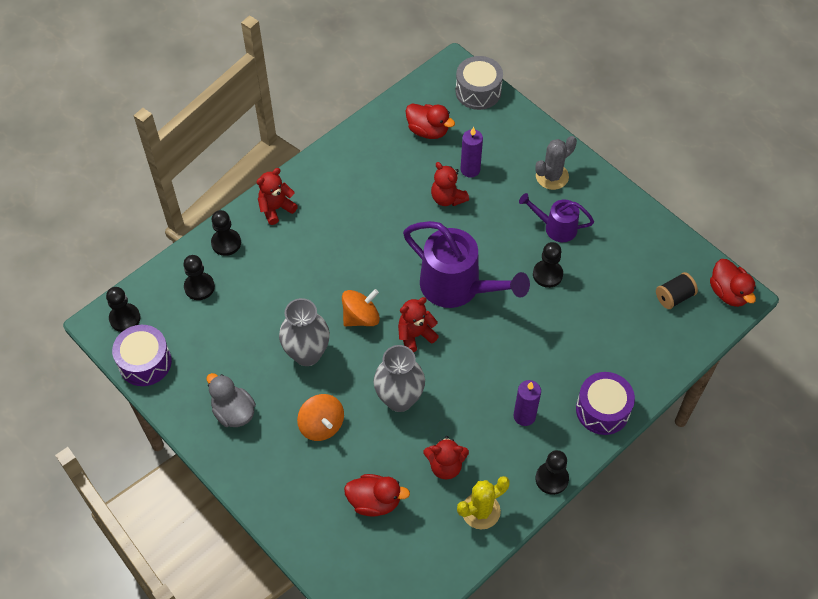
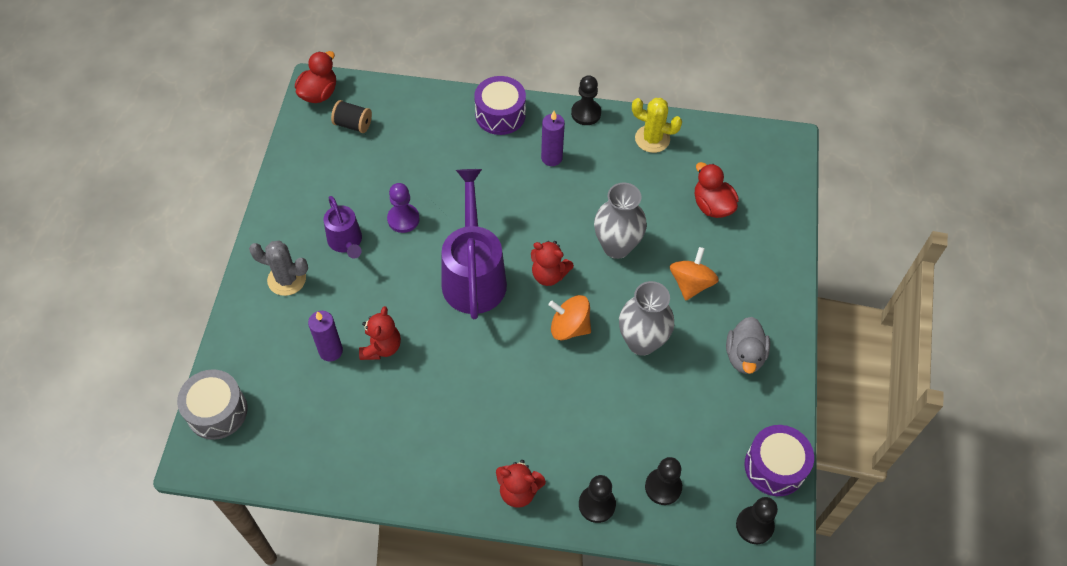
camera: 130 degrees left, 0 degrees up
(428, 131) = (307, 422): red duck -> none
(445, 466) = (640, 181): red teddy bear -> none
(547, 274) = (403, 219): black pawn -> purple pawn

